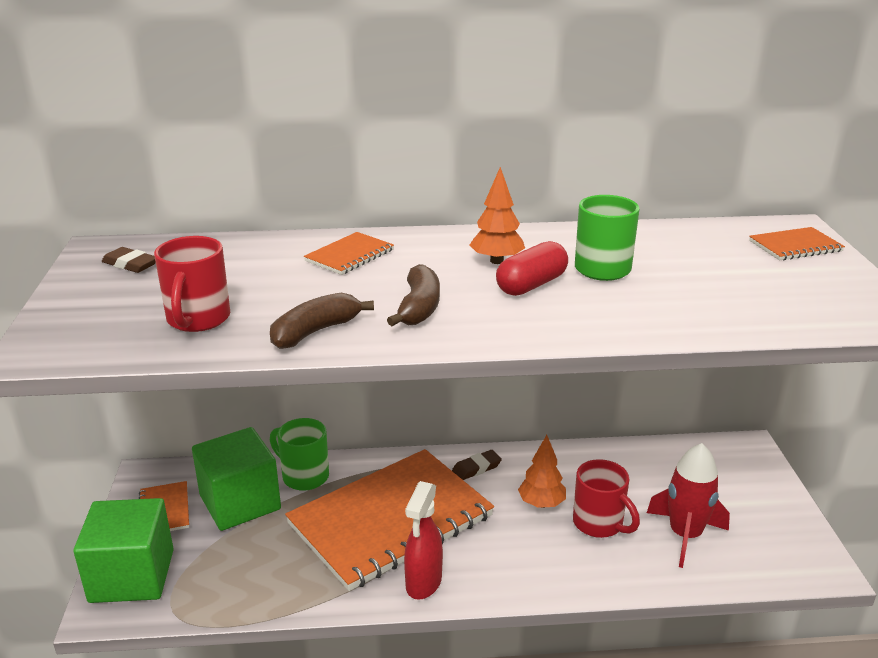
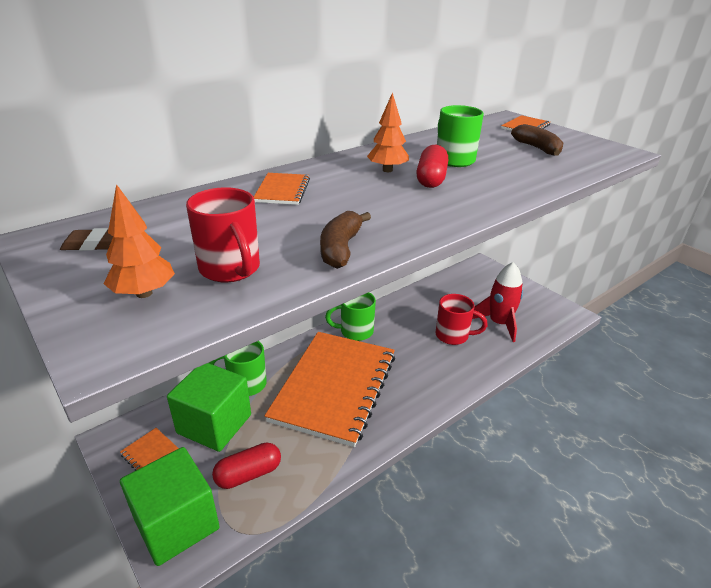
camera: 35 degrees left, 5 degrees up
(227, 565) = (248, 474): none -> red capsule
(419, 308) = (386, 211): brown banana -> brown banana (537, 148)
(423, 583) = (394, 418): red spray bottle -> none
(476, 468) = (355, 331): brown eraser -> green mug
(541, 504) = (412, 337): orange tree -> orange tree (144, 293)

